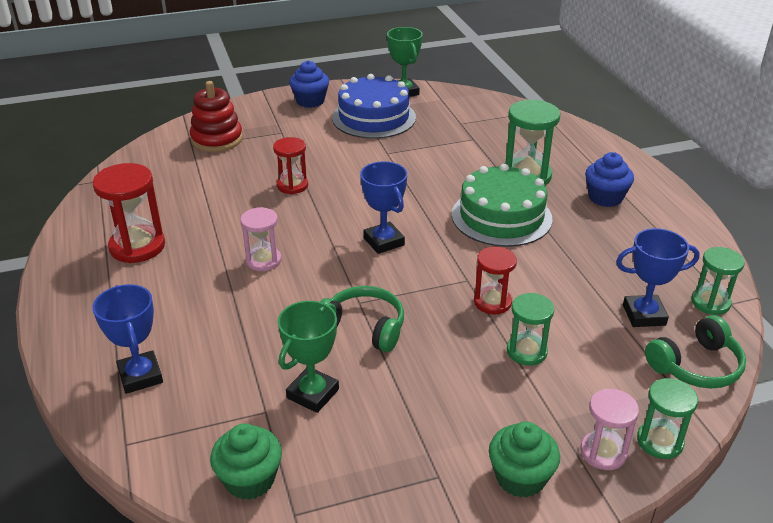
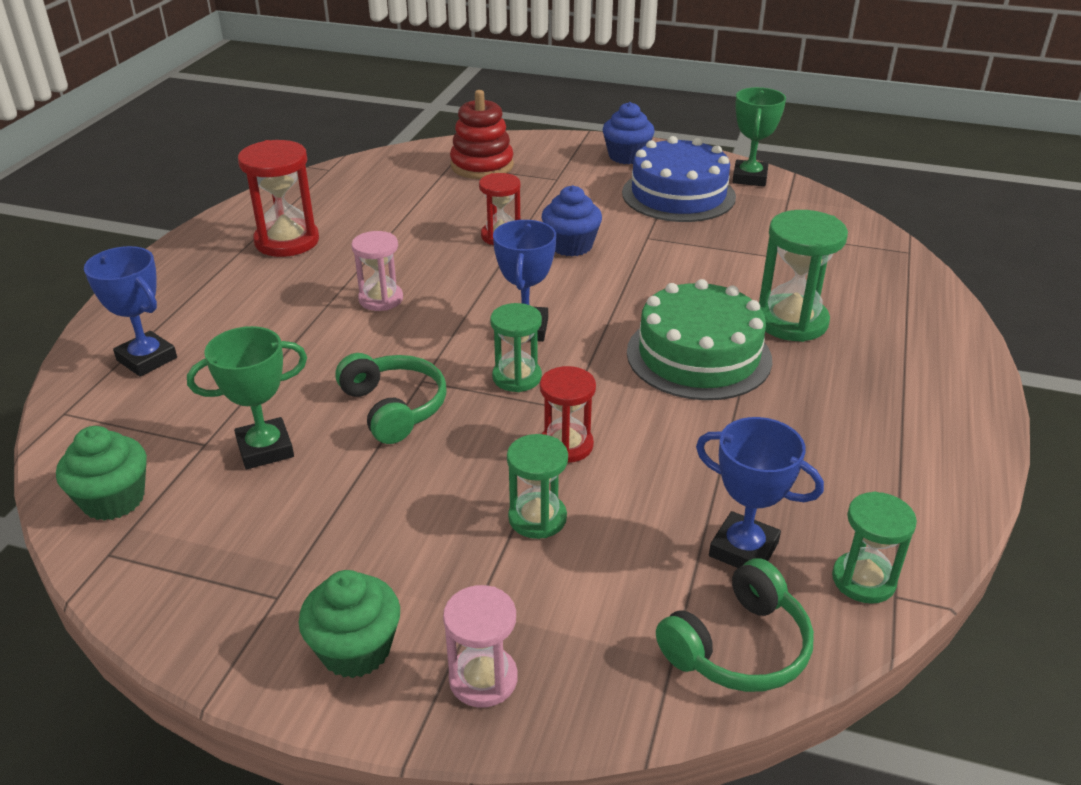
camera: 35 degrees right, 0 degrees up
(140, 376) = (147, 359): blue trophy -> blue trophy turned 60 degrees counterclockwise
(605, 197) = (871, 386): blue cupcake -> blue cupcake (571, 246)
(659, 441) = (569, 708): green hourglass -> green hourglass (517, 377)
(696, 366) = (738, 646): green headphones -> green headphones turned 45 degrees counterclockwise

